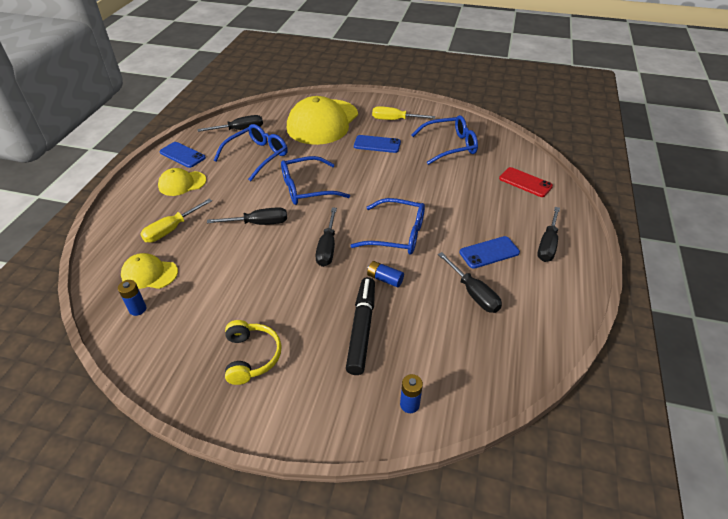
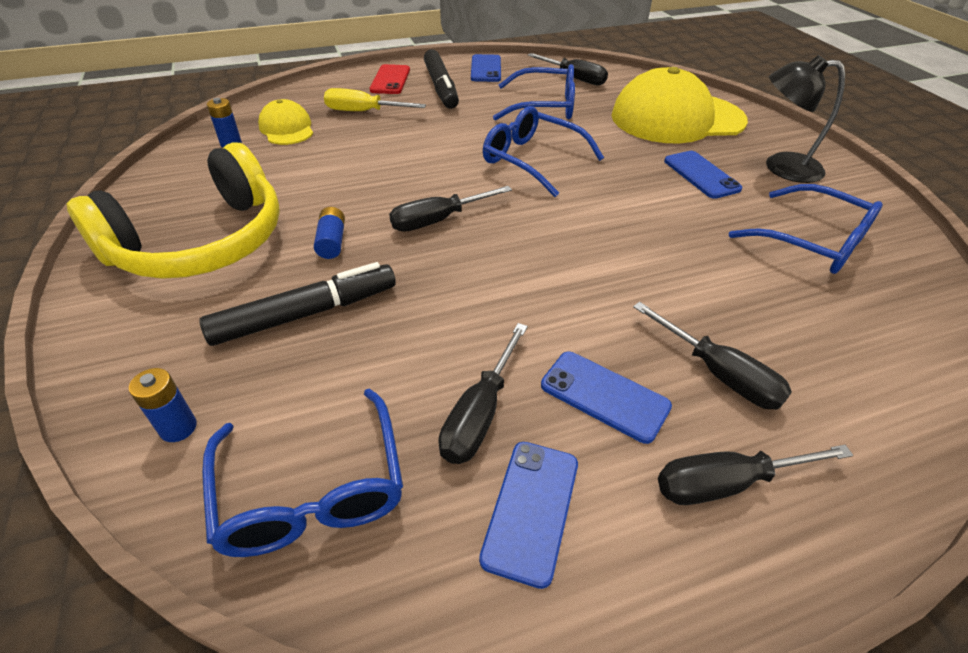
camera: 55 degrees right, 0 degrees up
(182, 183) = (441, 87): yellow cap -> black marker
(252, 356) = (201, 242): yellow headphones -> yellow headphones, size x1.93
(259, 223) = (429, 155): black screwdriver -> black screwdriver (719, 374)
(385, 279) = (424, 296): blue battery -> blue battery (332, 242)
(394, 120) = (781, 167): yellow screwdriver -> black lamp
(397, 234) = (531, 270): blue glasses -> blue glasses (312, 490)
(525, 182) = (865, 375): red phone -> red phone (390, 80)
(528, 300) = (531, 510): none -> blue phone

